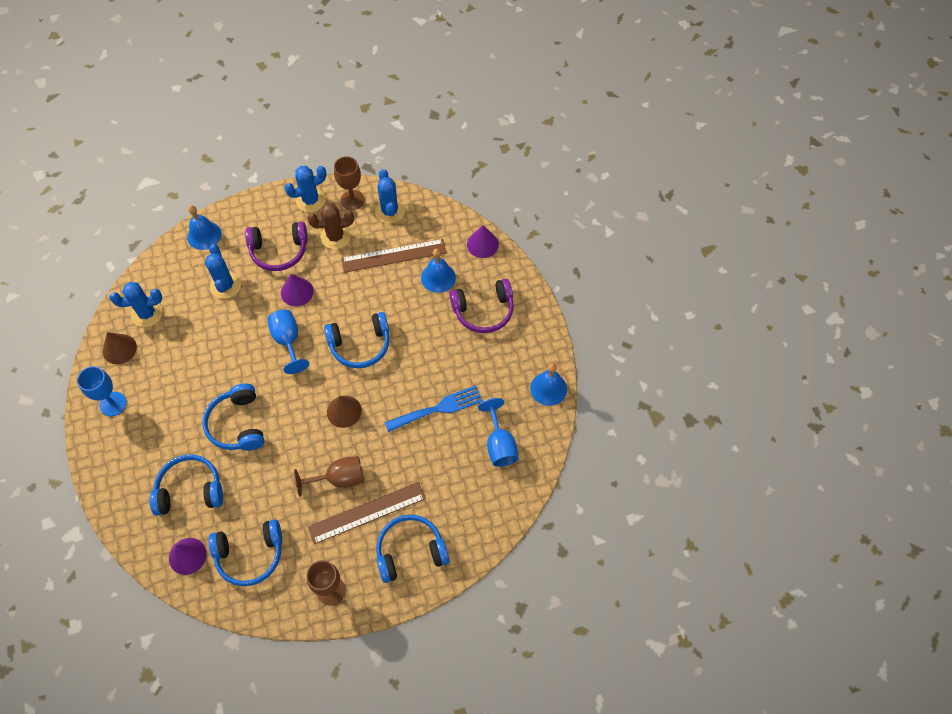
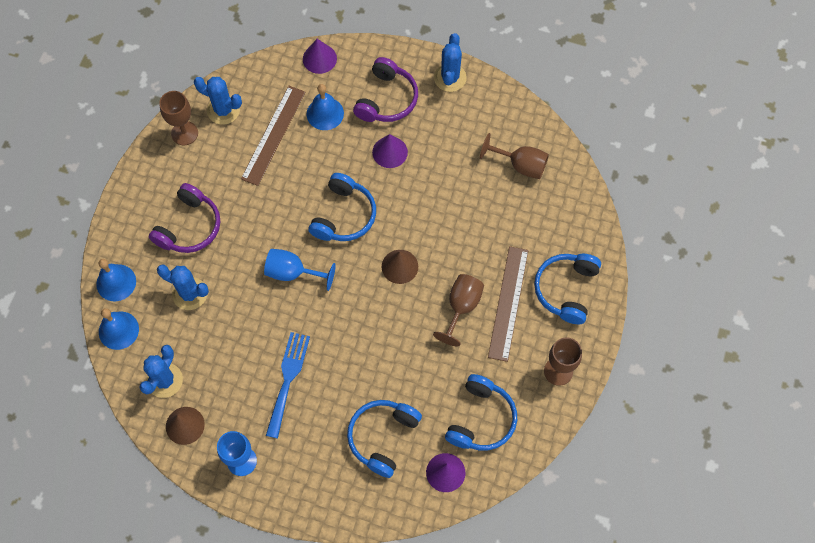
camera: 55 degrees left, 5 degrees up
(237, 424) = (346, 362): blue headphones -> none
(297, 292) = (246, 236): purple cone -> purple cone (390, 152)
(310, 200) = (155, 168): blue cactus -> blue cactus (450, 78)
(335, 237) = (213, 170): brown cactus -> none
(438, 408) = (453, 191): blue fork -> blue fork (288, 379)
(499, 444) = (520, 165): blue goblet -> brown goblet
(548, 388) = (497, 97): blue bell -> blue bell (118, 330)

